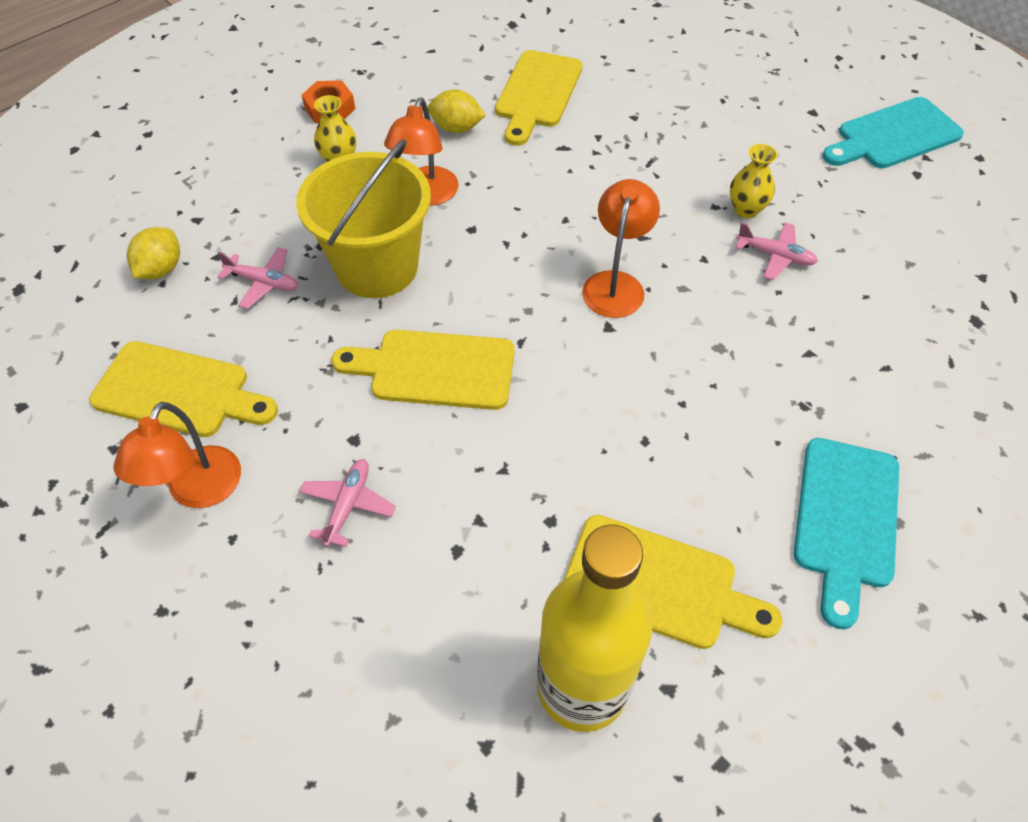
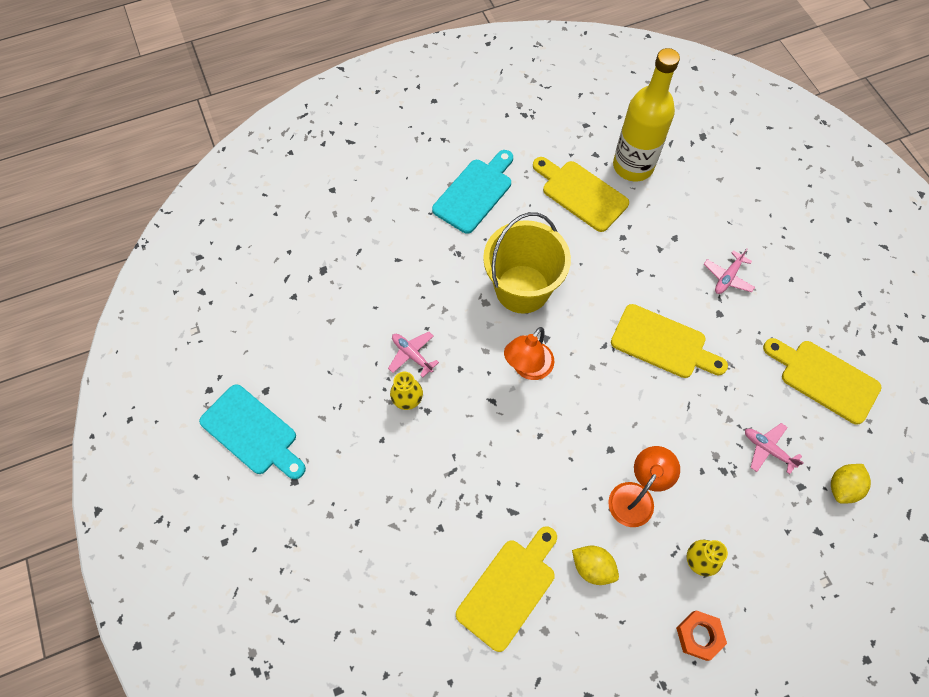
camera: 160 degrees left, 10 degrees up
(198, 491) = (810, 310): orange lamp -> none
(377, 267) = (686, 436): yellow bucket -> yellow bucket (522, 289)
(893, 136) = (252, 432): turquoise cutting board -> turquoise cutting board turned 45 degrees clockwise

